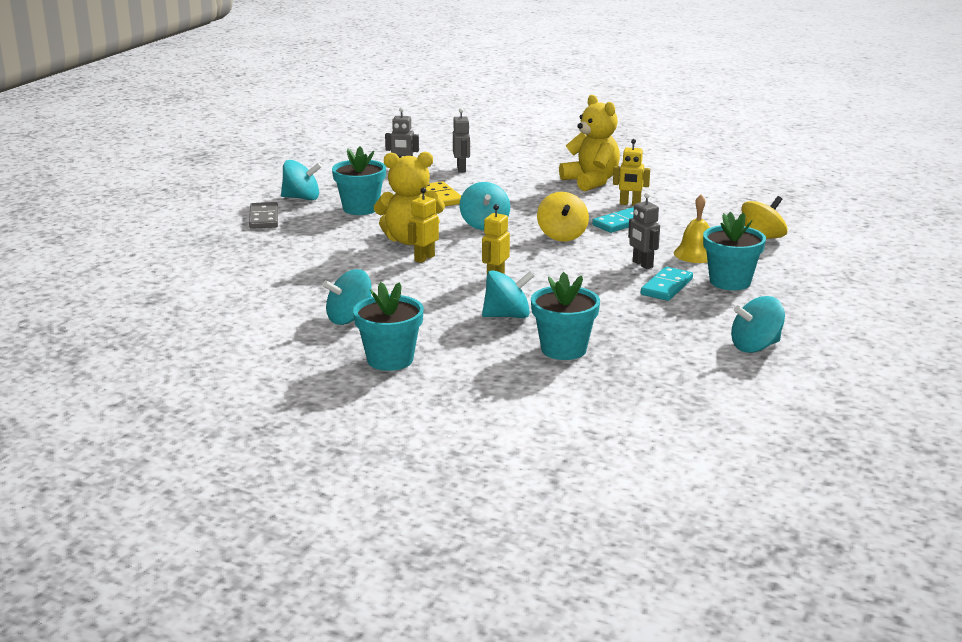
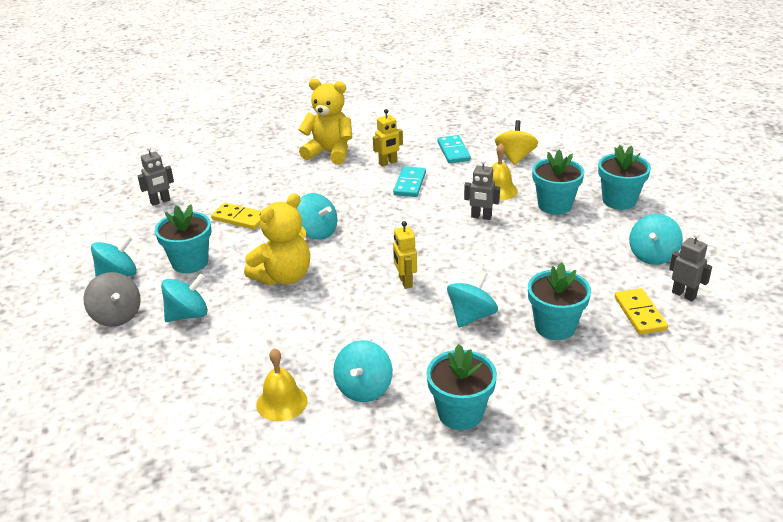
camera: 40 degrees left, 10 degrees up
(264, 218) = (116, 316): grey domino -> grey spinning top
(284, 301) = (282, 402): none -> yellow bell
(308, 235) = (188, 315): none -> turquoise spinning top
(424, 258) = (324, 290): yellow robot -> none
(461, 169) = (212, 182): grey robot -> grey robot (684, 295)
(562, 236) = (388, 216): yellow spinning top -> none
(658, 373) = (640, 313): none -> yellow domino
(666, 287) = (526, 230): turquoise domino -> turquoise domino (453, 151)
(805, 301) = (619, 200): none -> turquoise flower pot

